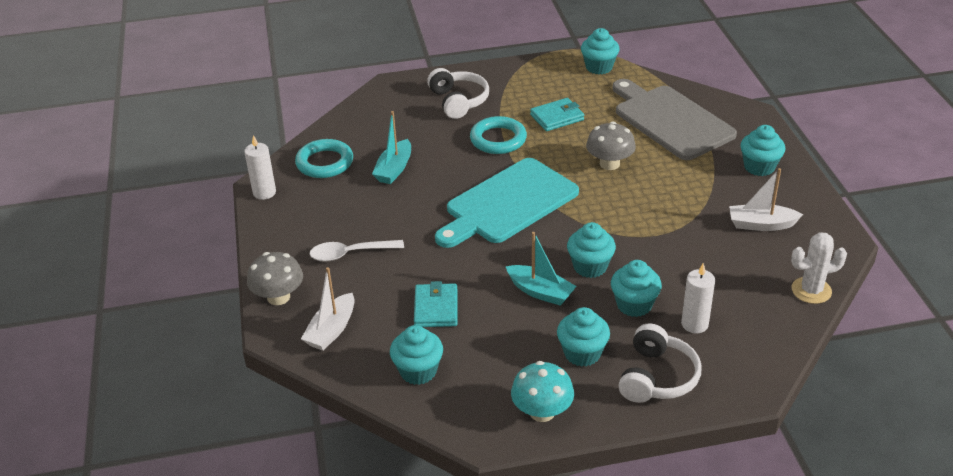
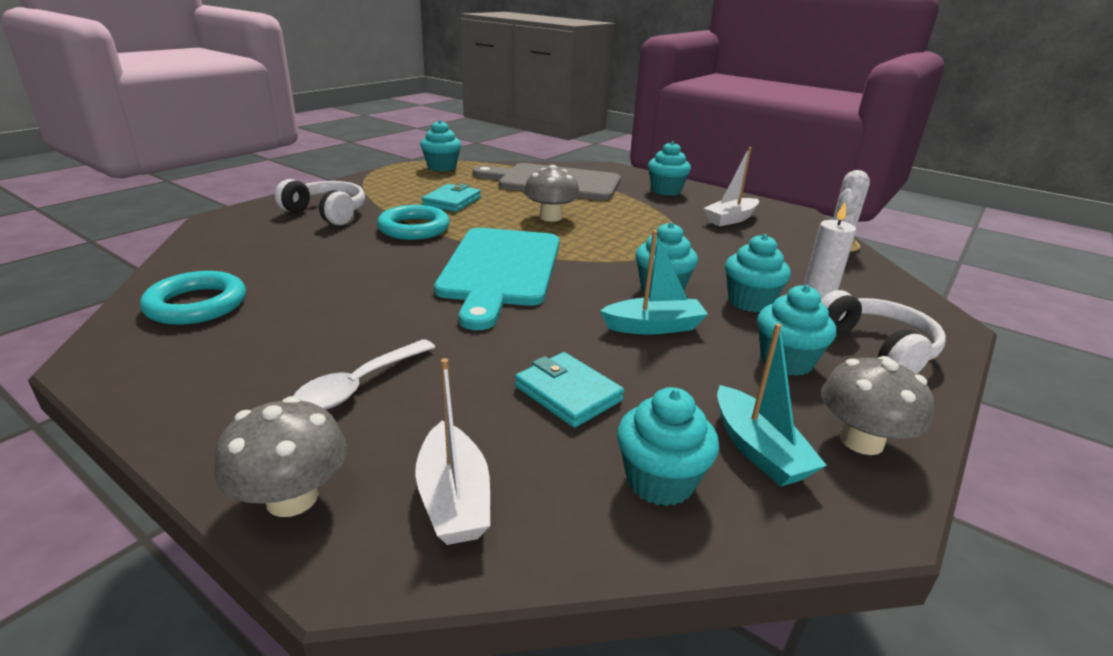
camera: 45 degrees left, 10 degrees down
(264, 192) = (113, 367): white candle -> none
(394, 169) = (316, 282): turquoise boat -> turquoise boat (758, 450)
(542, 412) = (861, 441): turquoise mushroom -> grey mushroom

